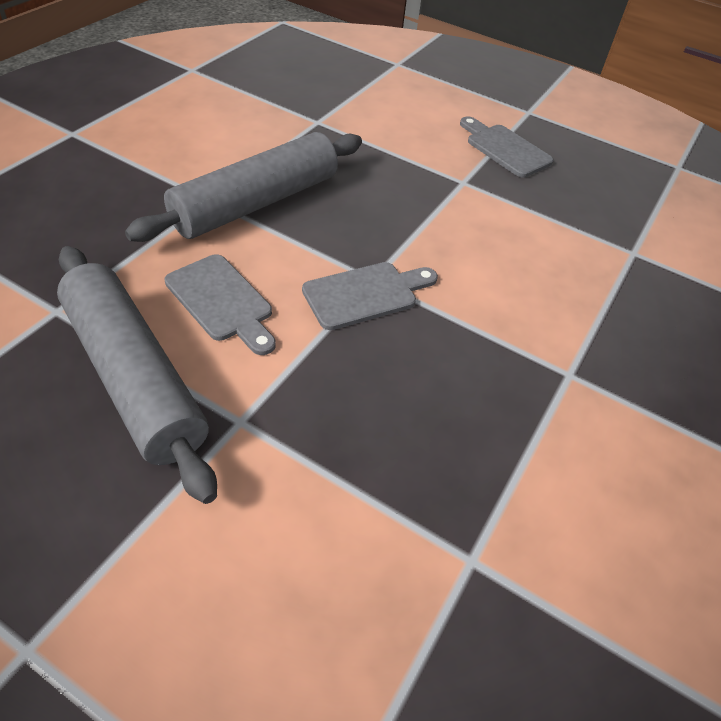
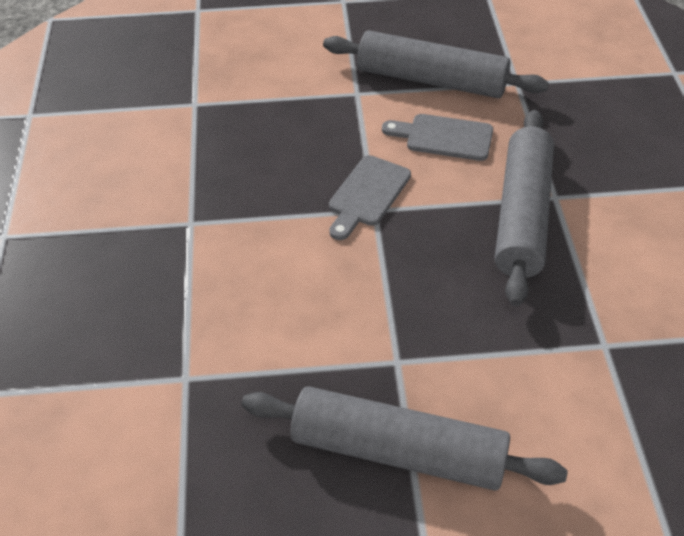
camera: 150 degrees right, 0 degrees up
(505, 149) = (398, 451): grey cutting board -> grey rolling pin

